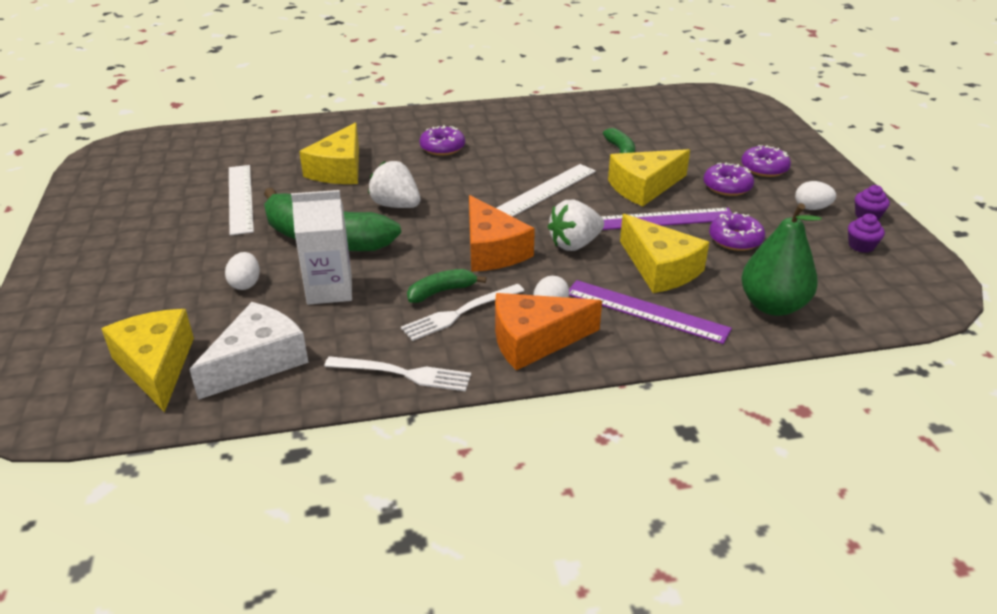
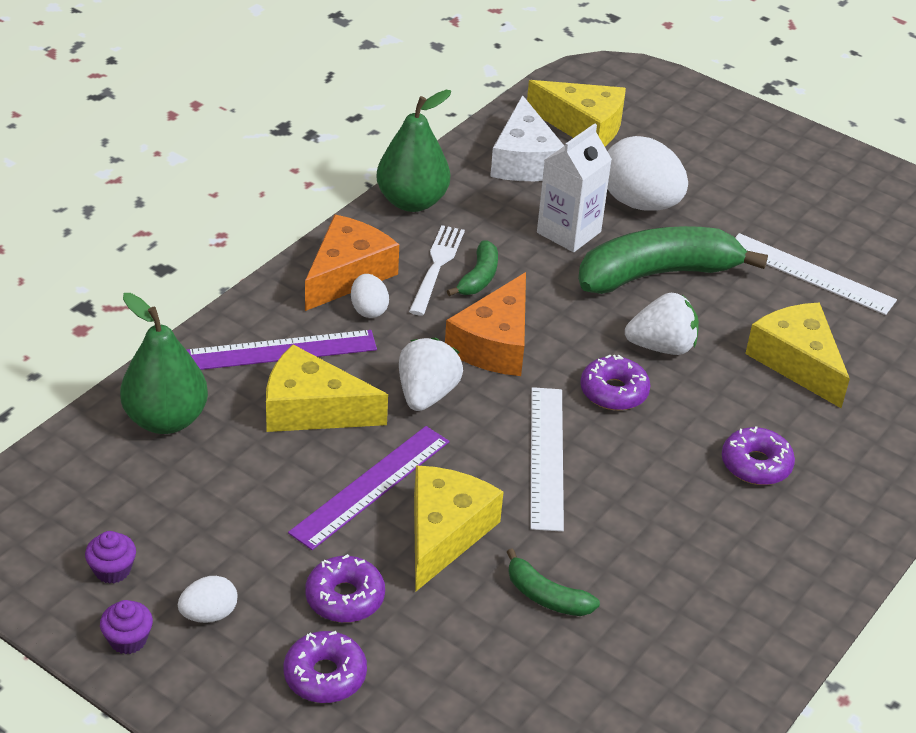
camera: 135 degrees right, 5 degrees up
(245, 284) = (640, 203): white egg -> white egg, size x2.04
(403, 374) = (412, 202): white fork -> green pear
(492, 250) = (495, 344): orange cheese -> orange cheese turned 90 degrees counterclockwise
(735, 239) = (265, 497): purple donut -> purple donut (614, 392)

